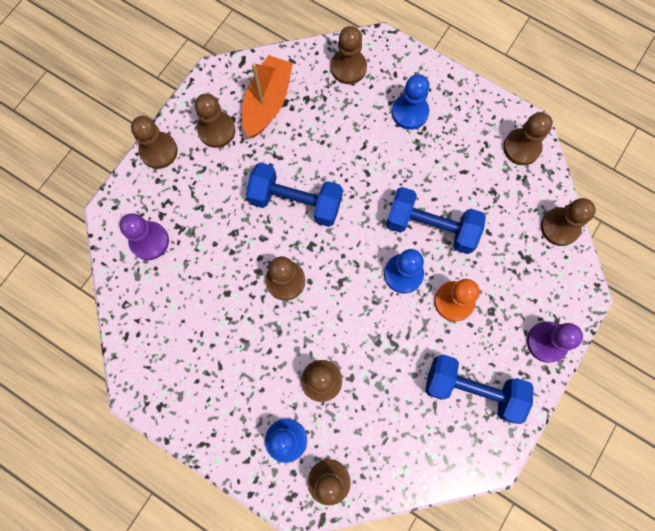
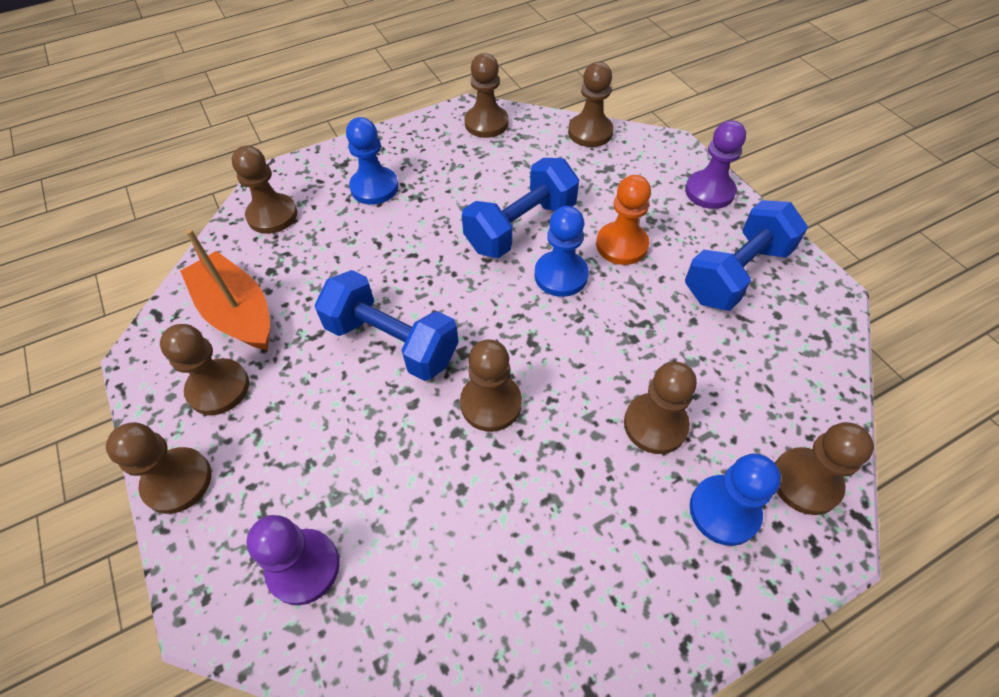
camera: 60 degrees left, 20 degrees down
(296, 202) = (392, 342): blue dumbbell -> blue dumbbell turned 75 degrees clockwise

